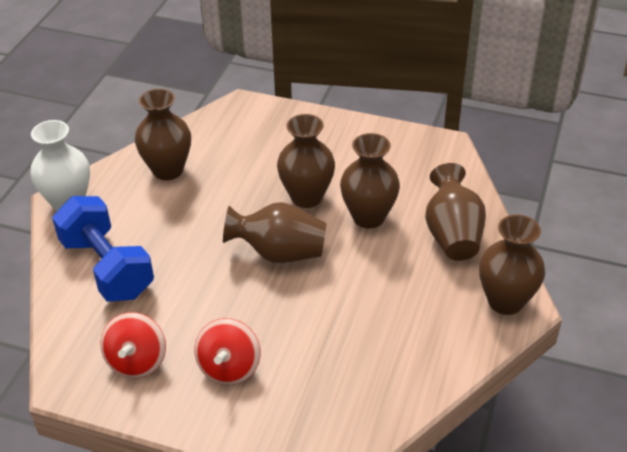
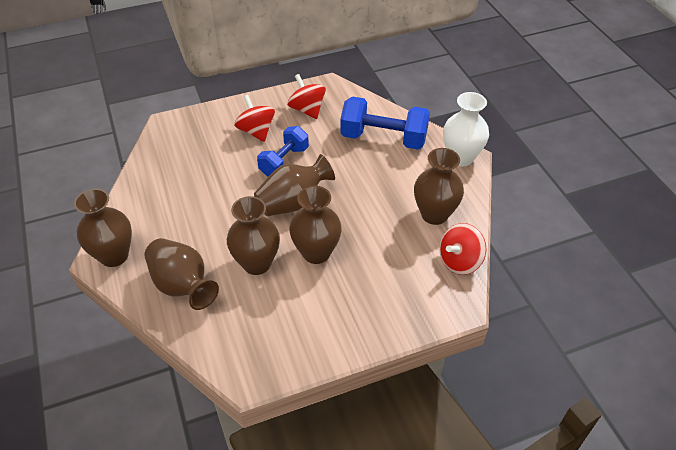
camera: 140 degrees right, 5 degrees up
(199, 129) = (459, 261): none -> red spinning top
(240, 305) = (284, 161): none -> blue dumbbell

